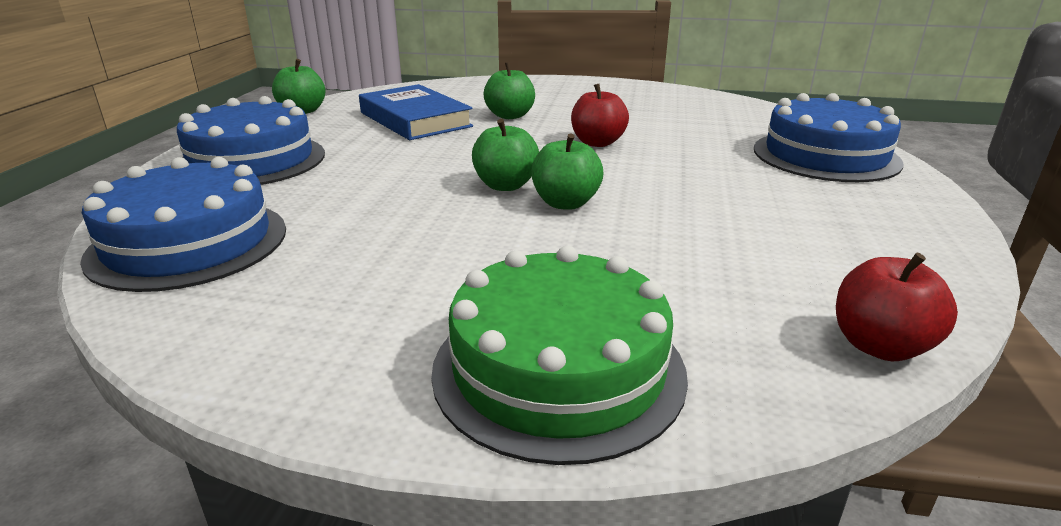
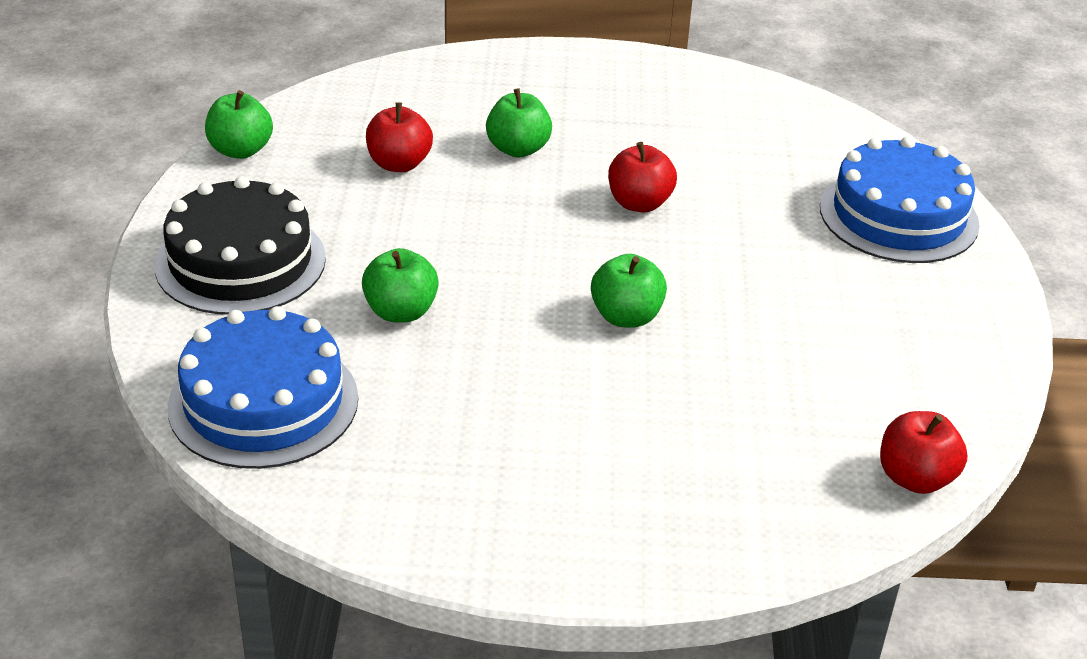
camera: 10 degrees left, 10 degrees up
(252, 160) = (240, 262): blue cake -> black cake
(415, 120) = (399, 164): blue book -> red apple
(505, 185) = (554, 291): green apple -> green apple (401, 312)
(558, 369) = (665, 520): green cake -> none

